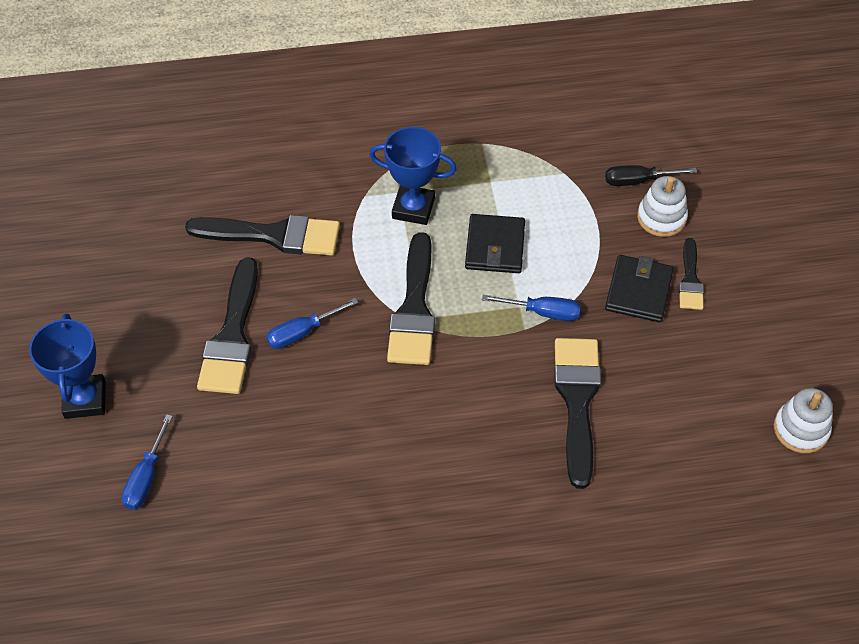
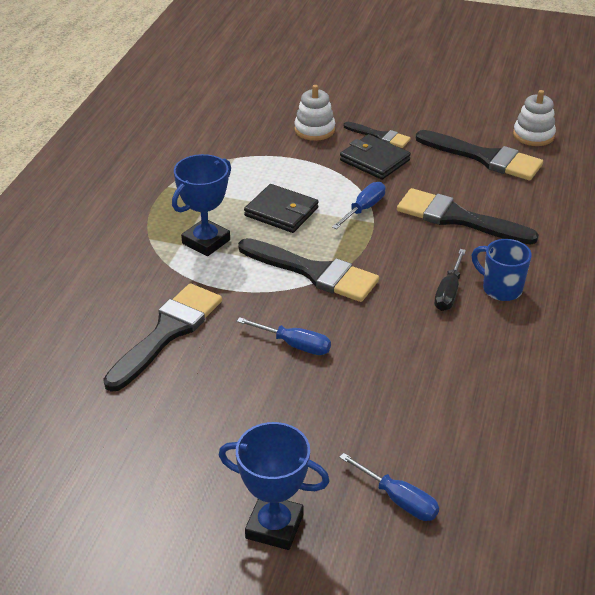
camera: 65 degrees left, 15 degrees down
(232, 336) = (267, 392): black brush -> black brush (485, 158)
(302, 332) = (294, 345): blue screwdriver -> blue screwdriver turned 60 degrees counterclockwise
(475, 476) = (500, 289): none -> blue mug
(638, 181) = (271, 128): black screwdriver -> black screwdriver (449, 292)

